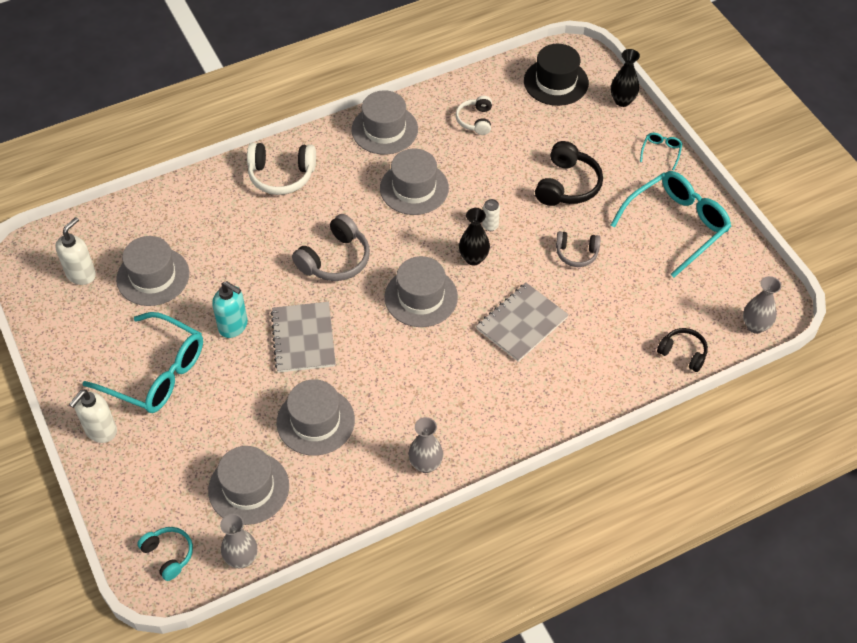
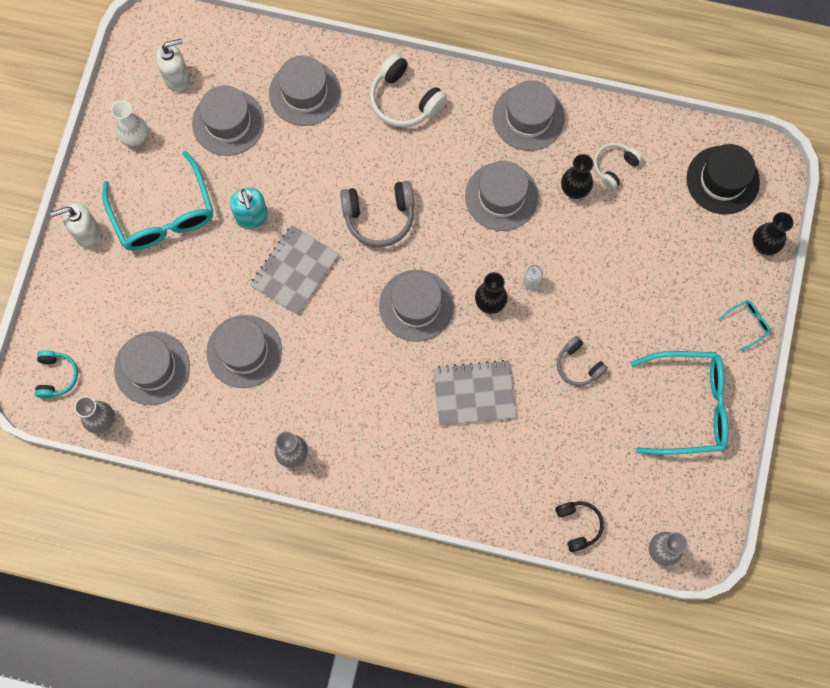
camera: 40 degrees right, 20 degrees up
(83, 336) = (136, 138): none -> white vase
(198, 219) = (304, 93): none -> grey hat
(462, 151) = (574, 190): none -> black vase
(567, 185) = (633, 294): black headphones -> none

